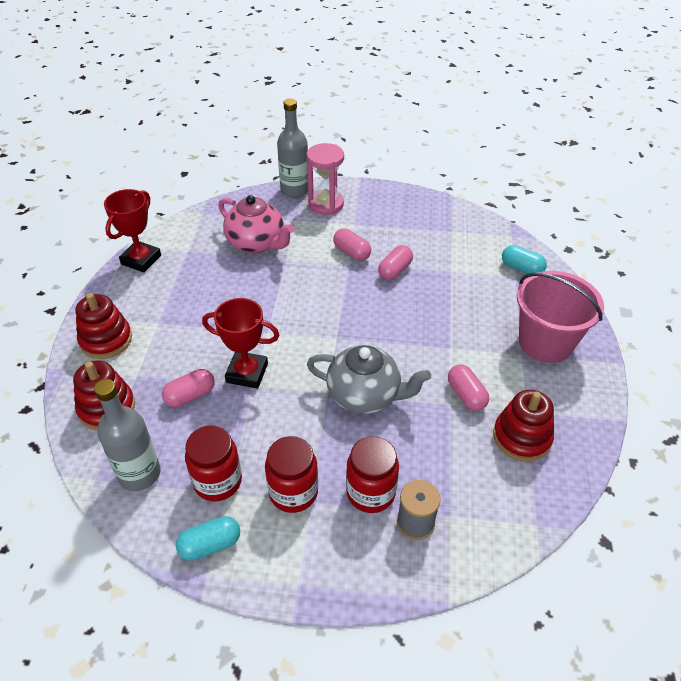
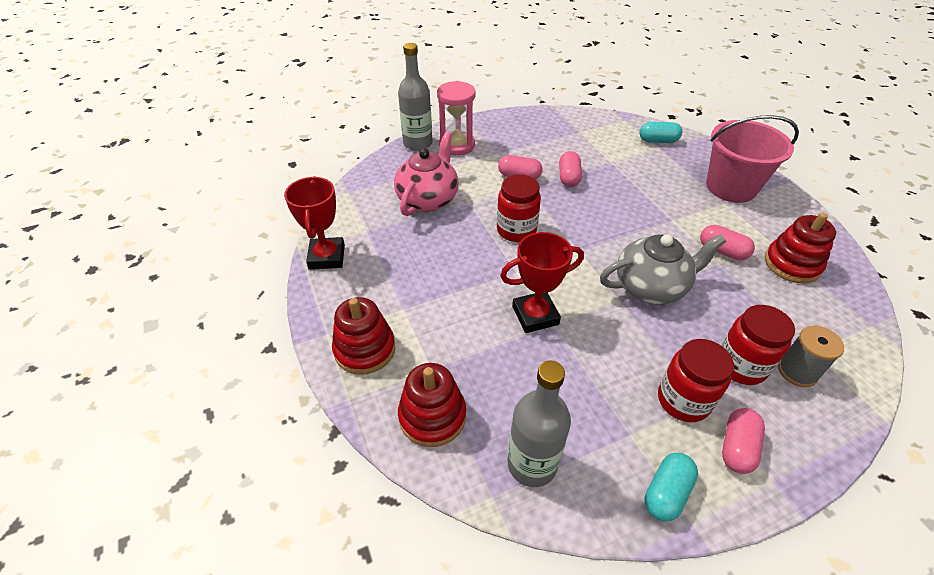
camera: 30 degrees left, 0 degrees up
(190, 395) = (504, 361): pink capsule -> pink capsule (737, 447)
(217, 481) = (611, 428): red jar -> red jar (516, 230)
(257, 243) = (428, 199): pink teapot -> pink teapot turned 75 degrees counterclockwise

